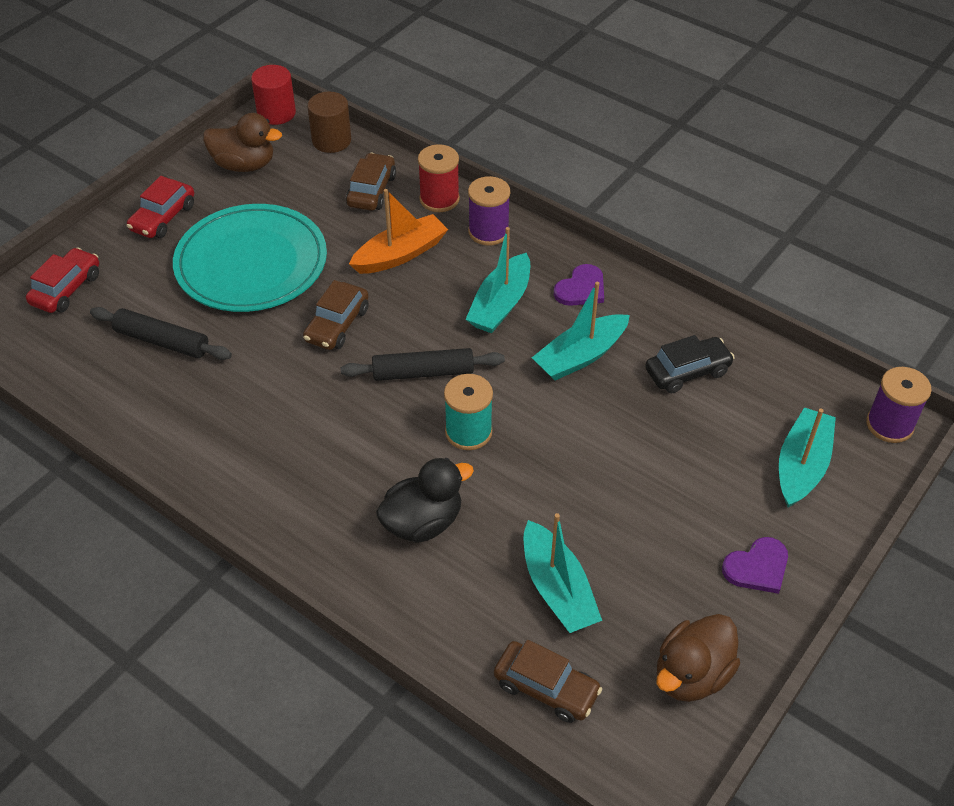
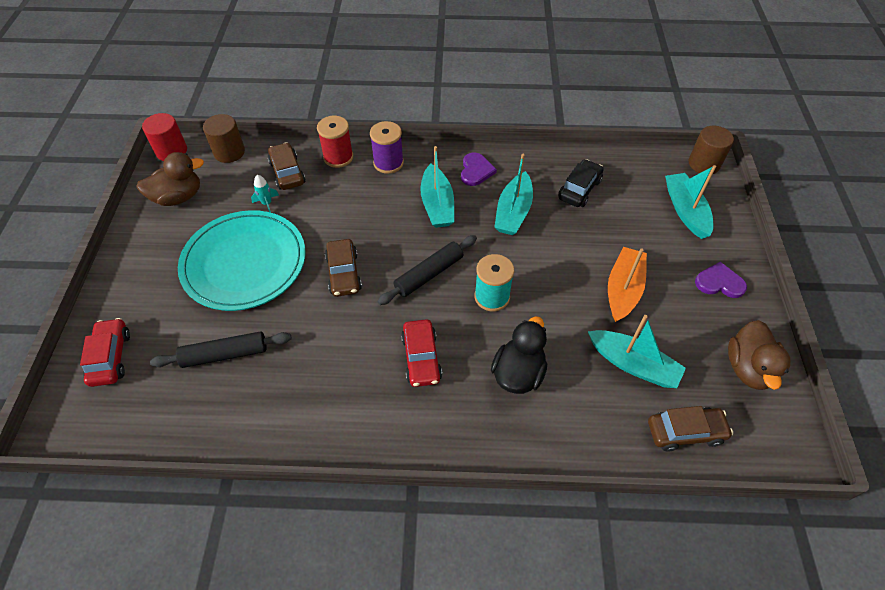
camera: 35 degrees left, 5 degrees up
(163, 218) = (146, 264): red car -> red car (421, 358)
(323, 214) = (267, 204): none -> turquoise rocket
(400, 254) = (344, 205): orange boat -> orange boat (623, 290)
(757, 567) = (719, 282): purple heart -> purple heart turned 105 degrees counterclockwise
(889, 425) = (704, 164): purple spool -> brown cylinder

